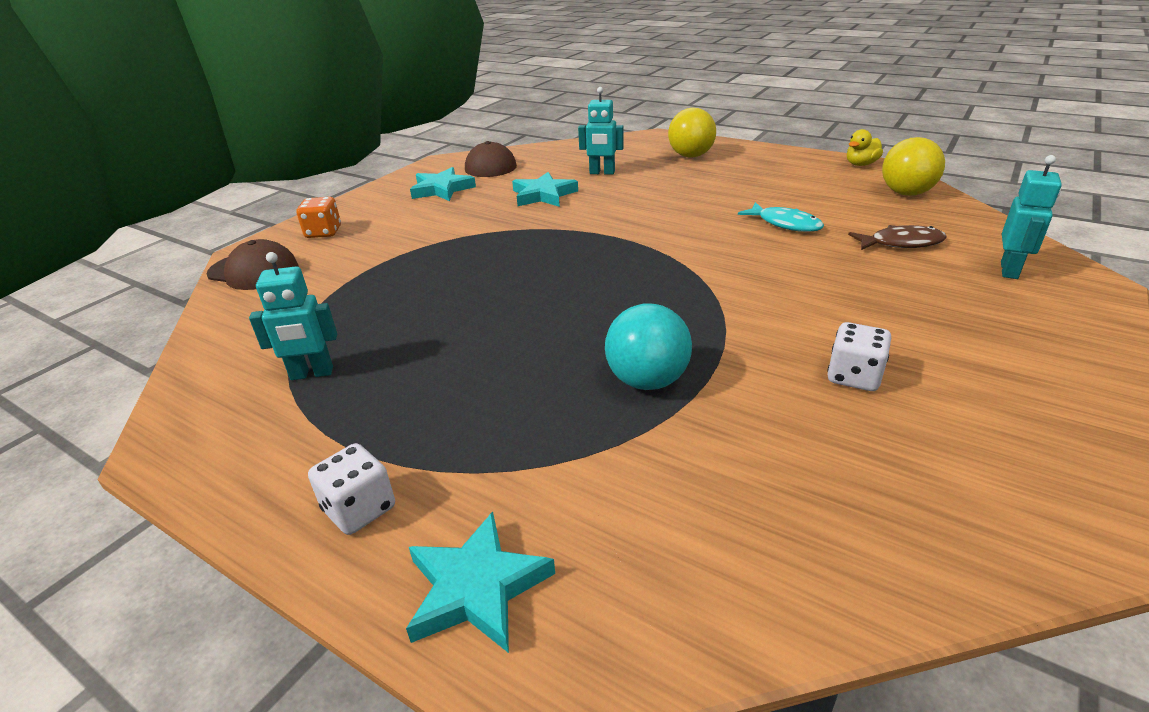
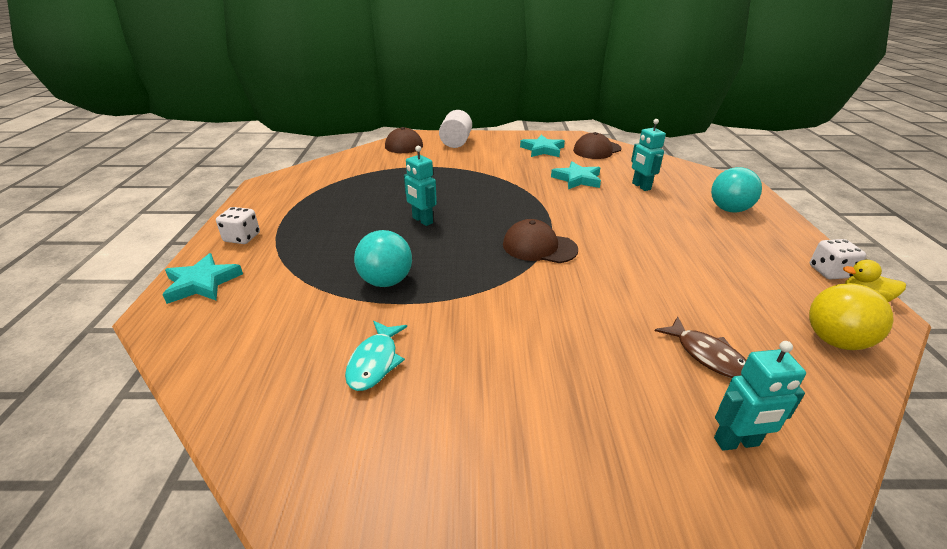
camera: 55 degrees right, 0 degrees up
(312, 374) = (330, 190): turquoise robot -> turquoise robot (422, 220)
(323, 232) = (456, 142): orange dice -> white cylinder
(665, 259) = (539, 247): none -> brown cap
(690, 156) = (729, 209): yellow ball -> turquoise ball
(785, 224) = (662, 283): turquoise fish -> turquoise fish (375, 362)
(854, 376) = (450, 365): white dice -> white dice (829, 272)

